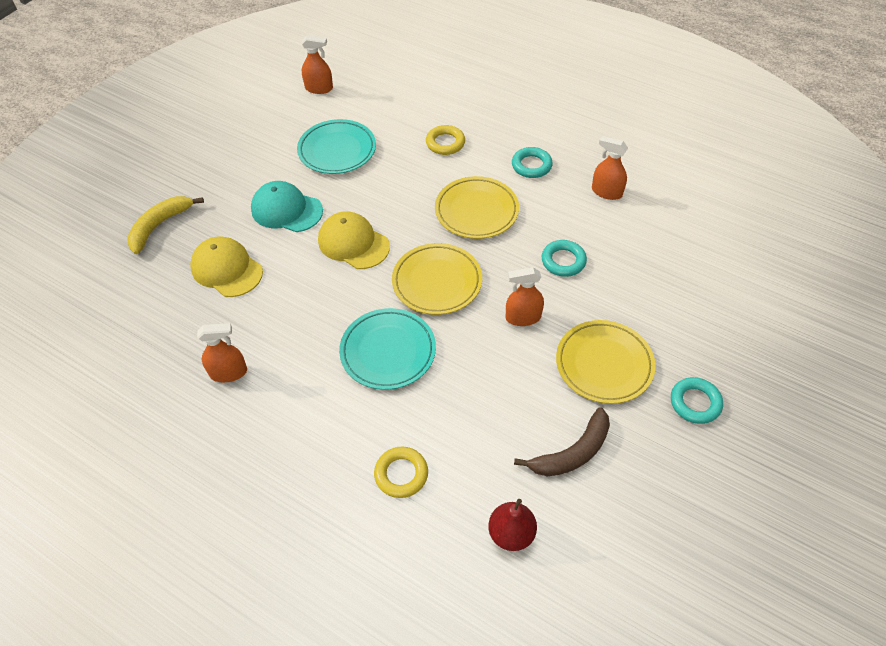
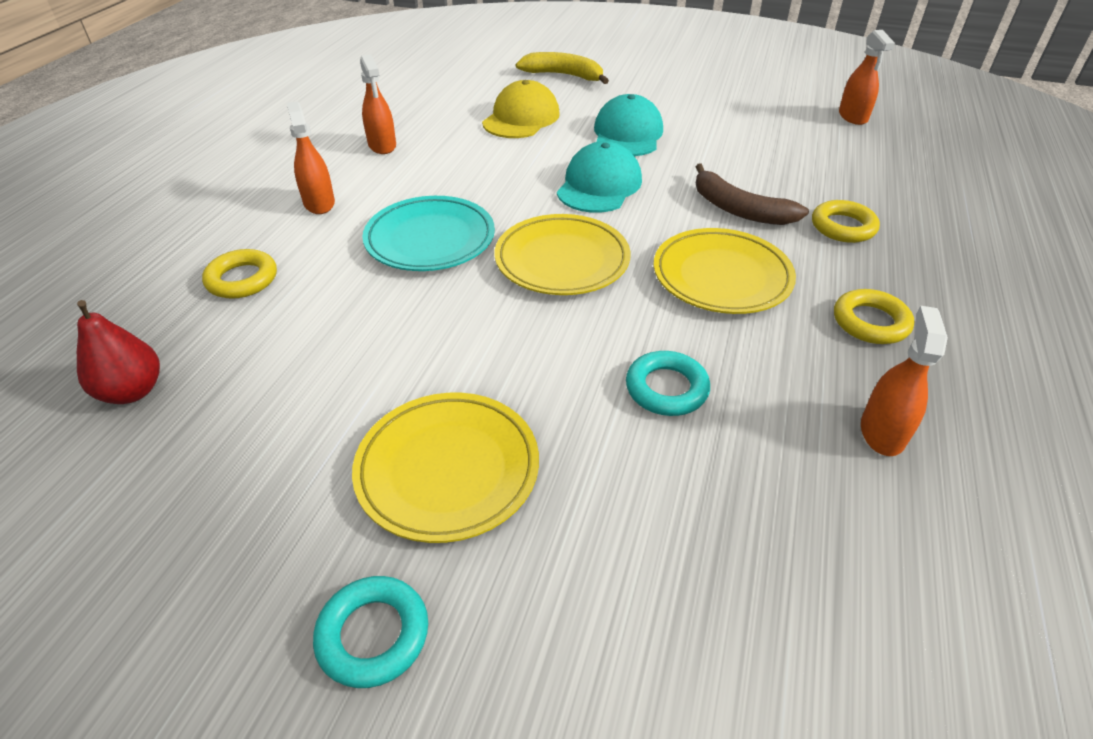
camera: 75 degrees right, 10 degrees down
(337, 150) = (752, 147): turquoise plate -> none
(353, 243) = (599, 185): yellow cap -> turquoise cap
(523, 317) = (523, 354): orange spray bottle -> orange spray bottle (319, 203)
(531, 165) = (870, 322): turquoise ring -> yellow ring
(572, 452) = (263, 445): brown banana -> brown banana (739, 209)

